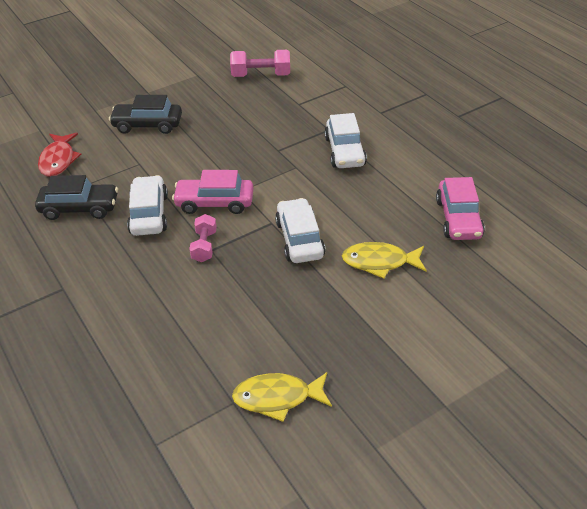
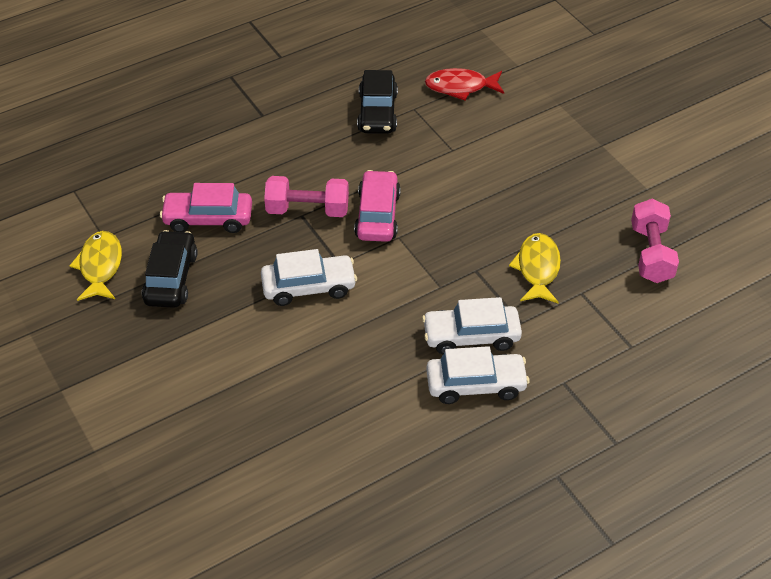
camera: 90 degrees right, 5 degrees up
(147, 125) = (528, 151): black car -> black car (171, 278)
(149, 214) = (363, 164): white car -> white car (476, 384)
(204, 246) = (307, 210): pink dumbbell -> pink dumbbell, size x1.55
(379, 262) = (262, 355): yellow fish -> yellow fish (537, 269)
(458, 219) = (328, 441): pink car -> pink car (208, 219)

